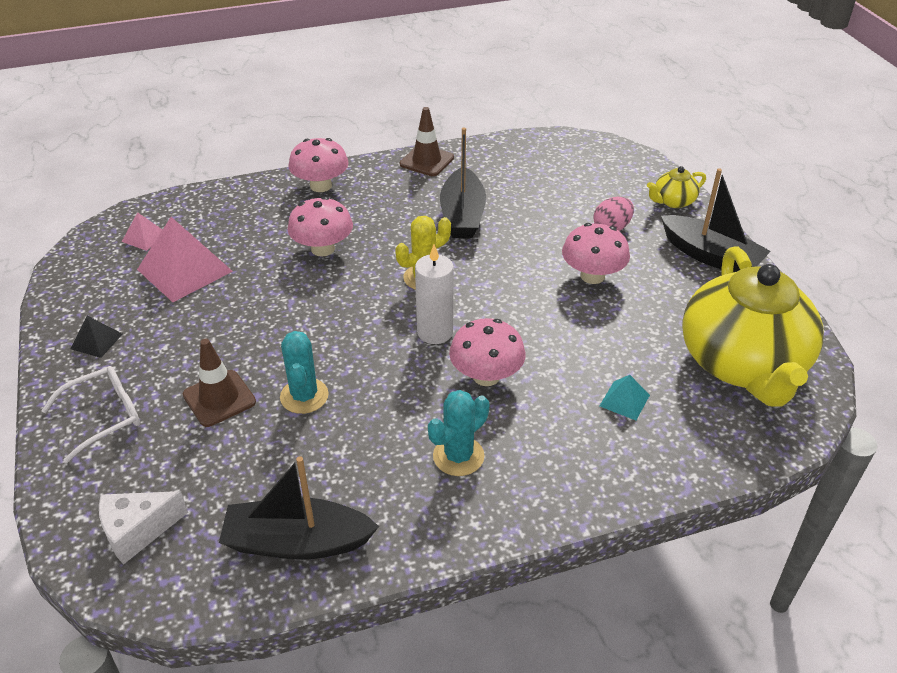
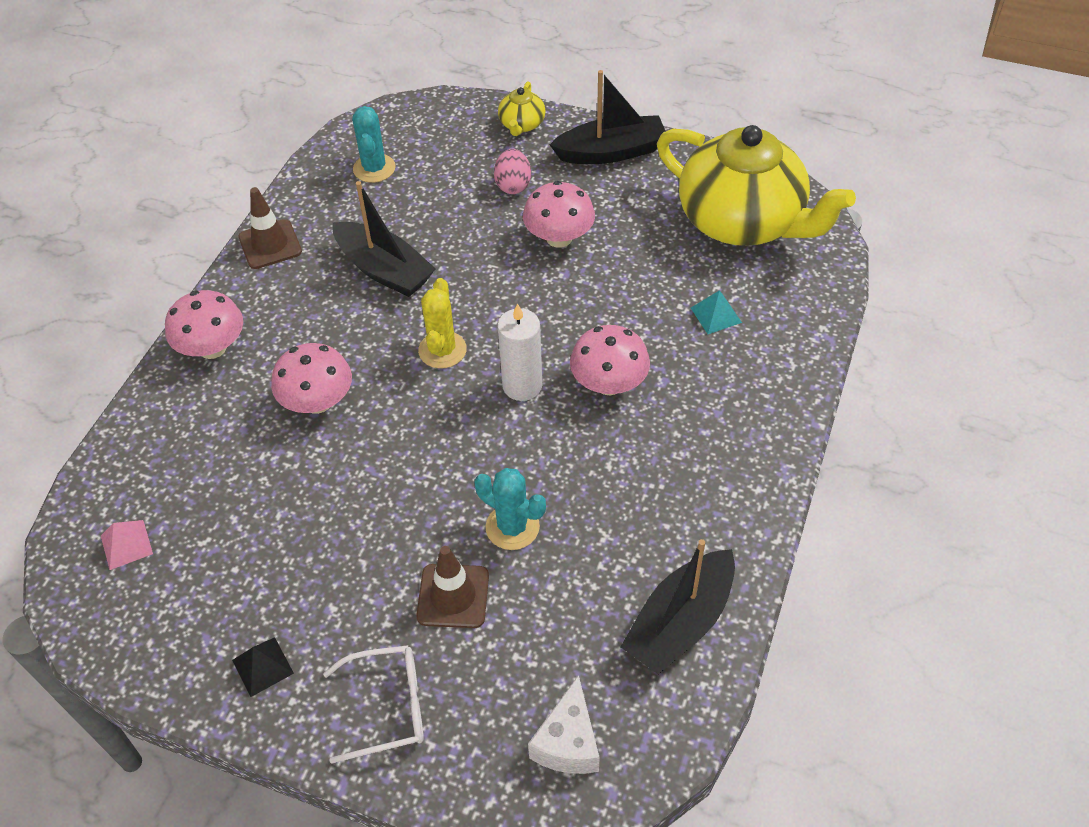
camera: 50 degrees left, 10 degrees up
(104, 416) = (387, 707): white glasses -> white glasses turned 75 degrees clockwise
(185, 270) = (226, 534): pink pyramid -> none
(458, 456) = (681, 457): turquoise cactus -> turquoise cactus (374, 168)

